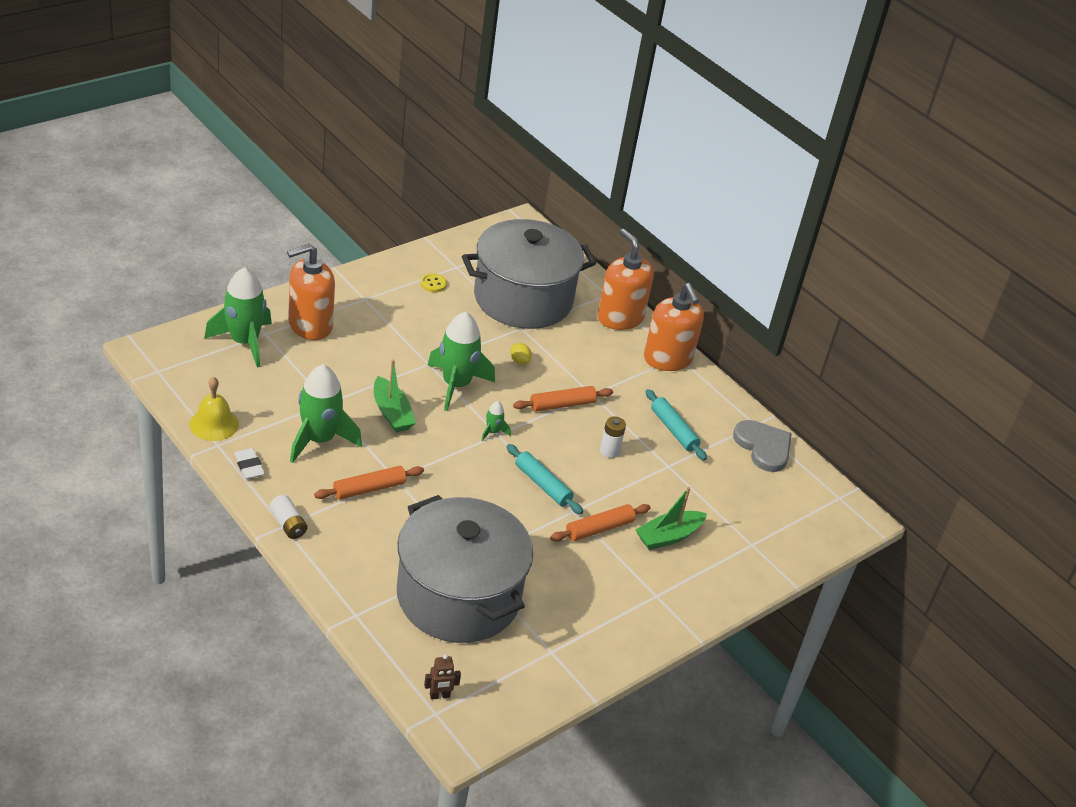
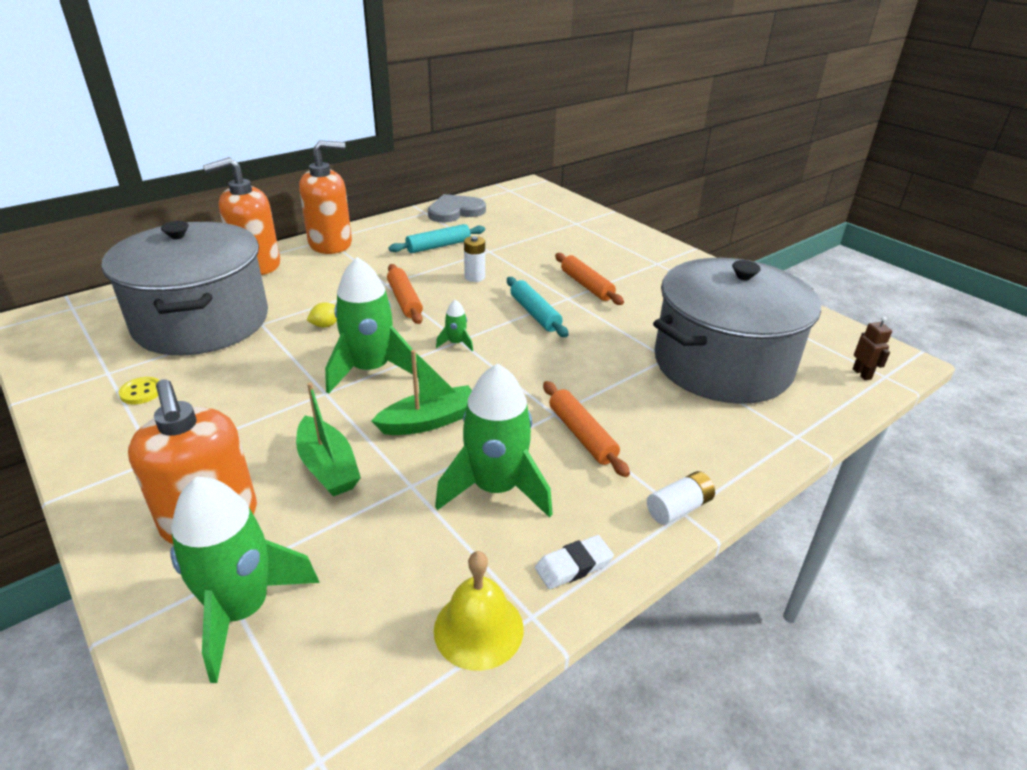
camera: 85 degrees left, 5 degrees down
(543, 484) = (535, 313): turquoise rolling pin -> turquoise rolling pin turned 75 degrees counterclockwise
(668, 536) = (582, 255): green boat -> green boat (328, 467)

